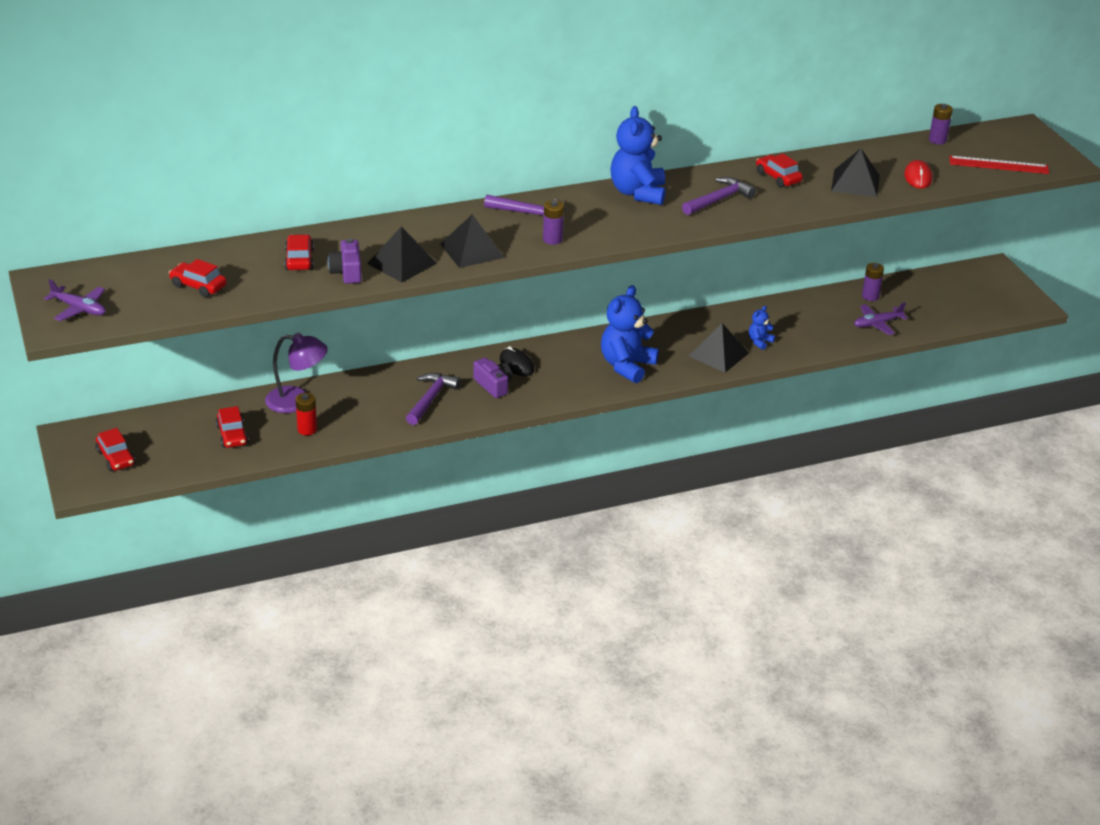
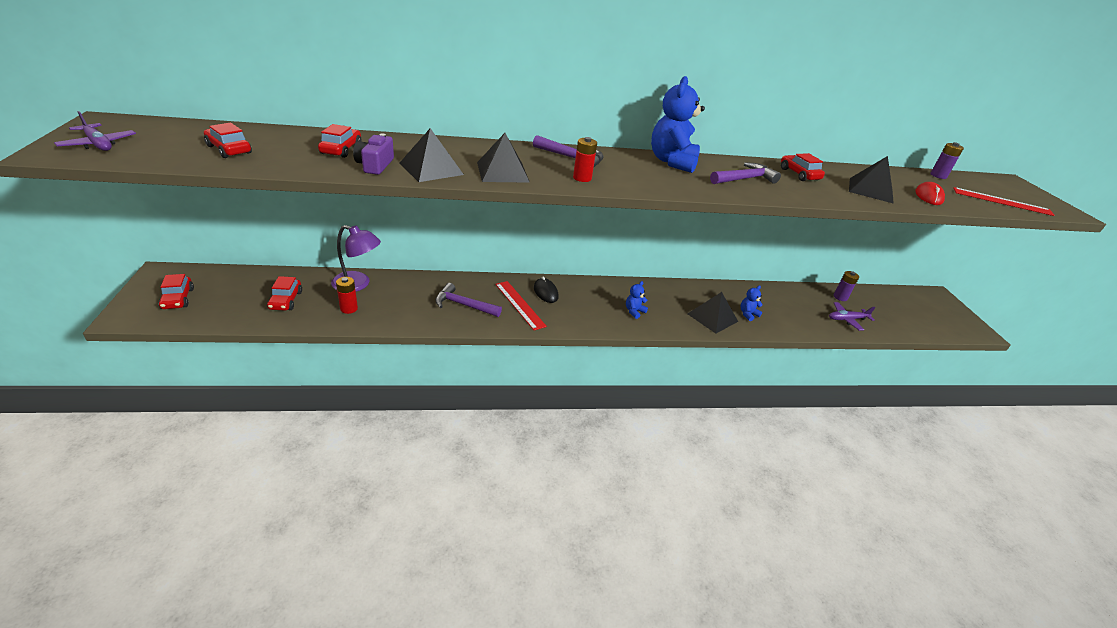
camera: 10 degrees right, 0 degrees up
(431, 399) = (464, 305): purple hammer -> purple hammer turned 105 degrees counterclockwise
(493, 385) = (520, 304): purple camera -> red ruler
(552, 239) = (582, 178): purple battery -> red battery
(626, 366) = (634, 311): blue teddy bear -> blue teddy bear, size x0.47

